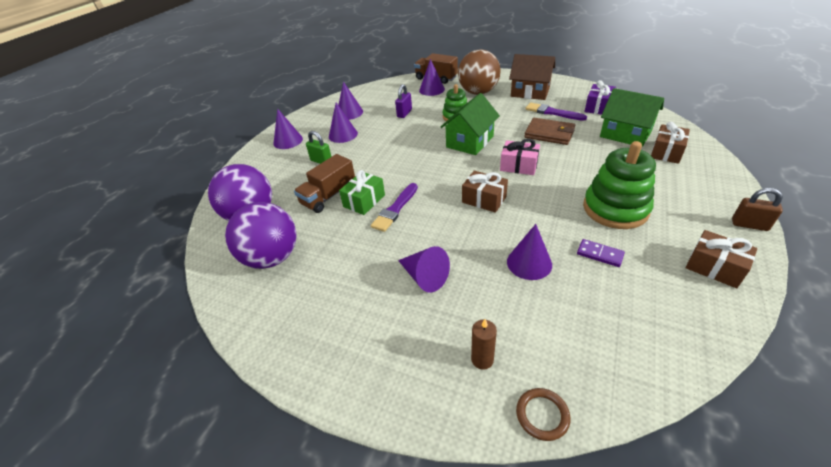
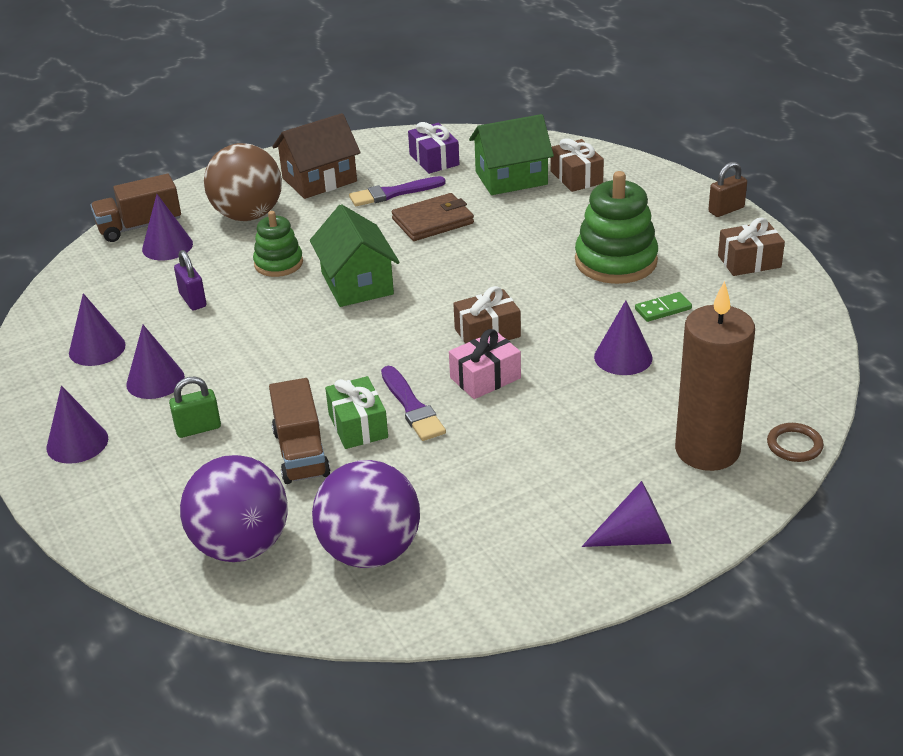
camera: 55 degrees left, 5 degrees down
(424, 277) = (559, 437): purple cone -> purple cone (636, 537)
(482, 359) = (707, 450): brown candle -> brown candle, size x2.45
(518, 166) = (461, 276): pink gift -> pink gift (485, 378)
(599, 254) = (663, 309): purple domino -> green domino

